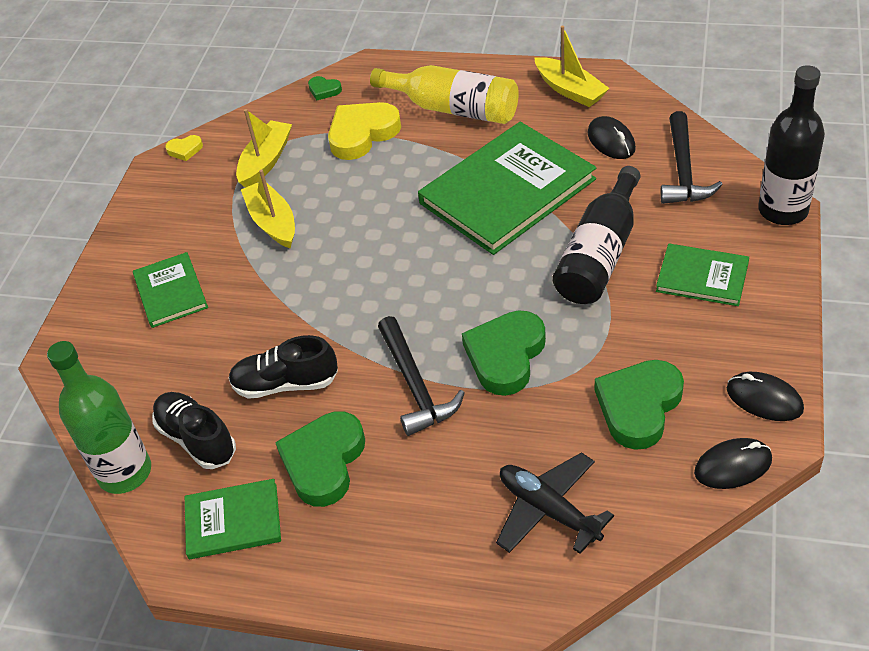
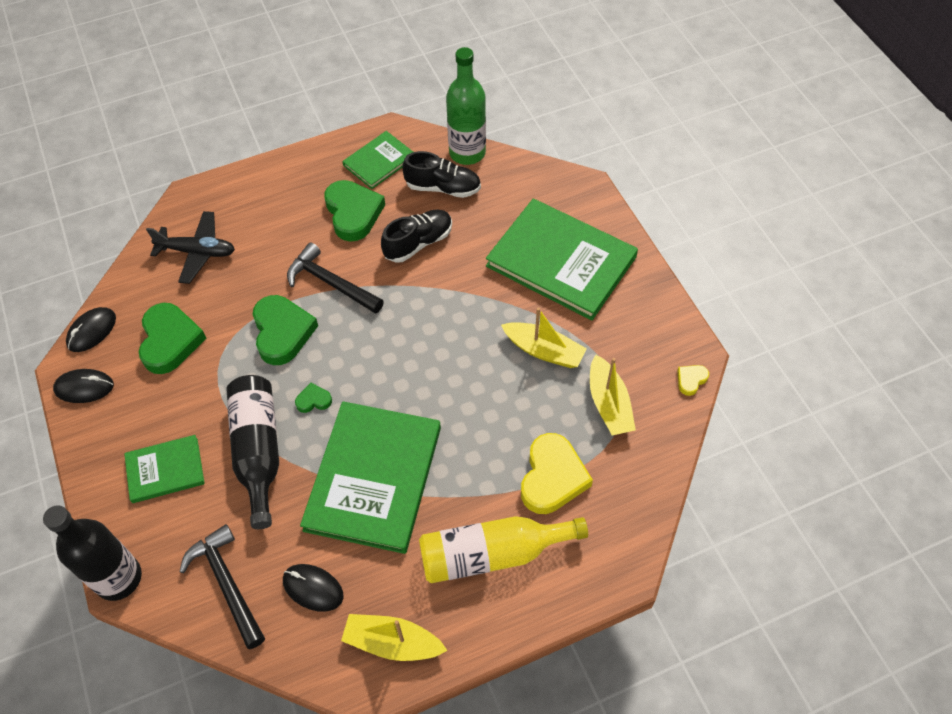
camera: 140 degrees right, 10 degrees up
(170, 292) = (561, 261): green book -> green book, size x1.93
(324, 90) = (638, 513): green heart -> green heart (313, 400)

